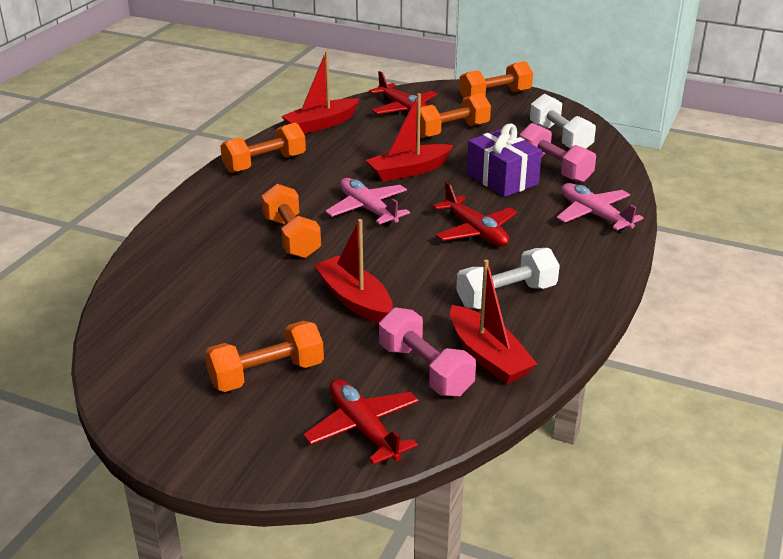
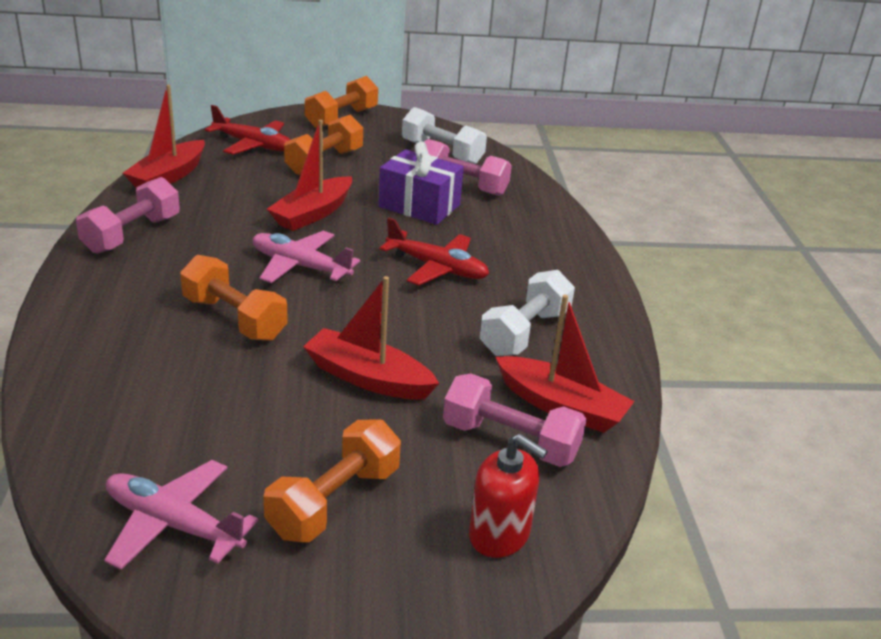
camera: 30 degrees left, 0 degrees up
(264, 163) = (132, 234): orange dumbbell -> pink dumbbell
(363, 428) = (499, 534): red plane -> red soap dispenser
(593, 215) = (538, 227): pink plane -> pink plane (172, 524)

